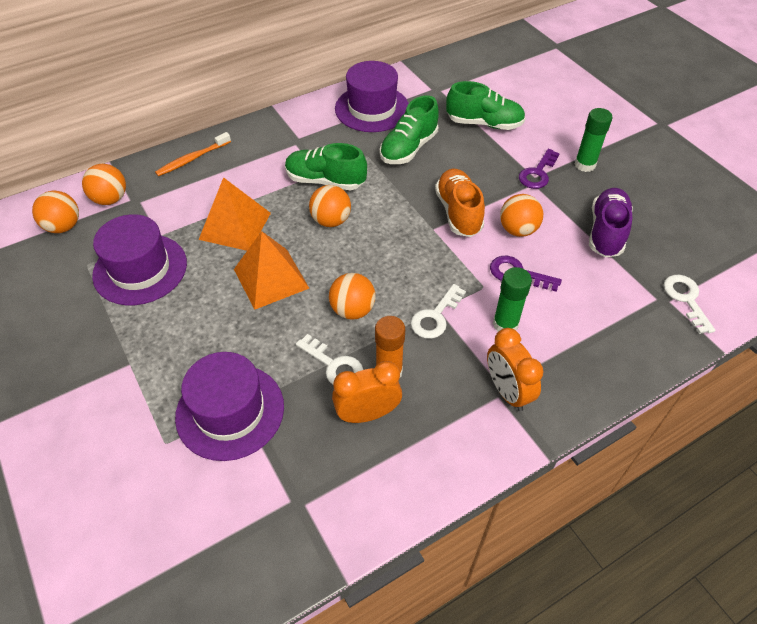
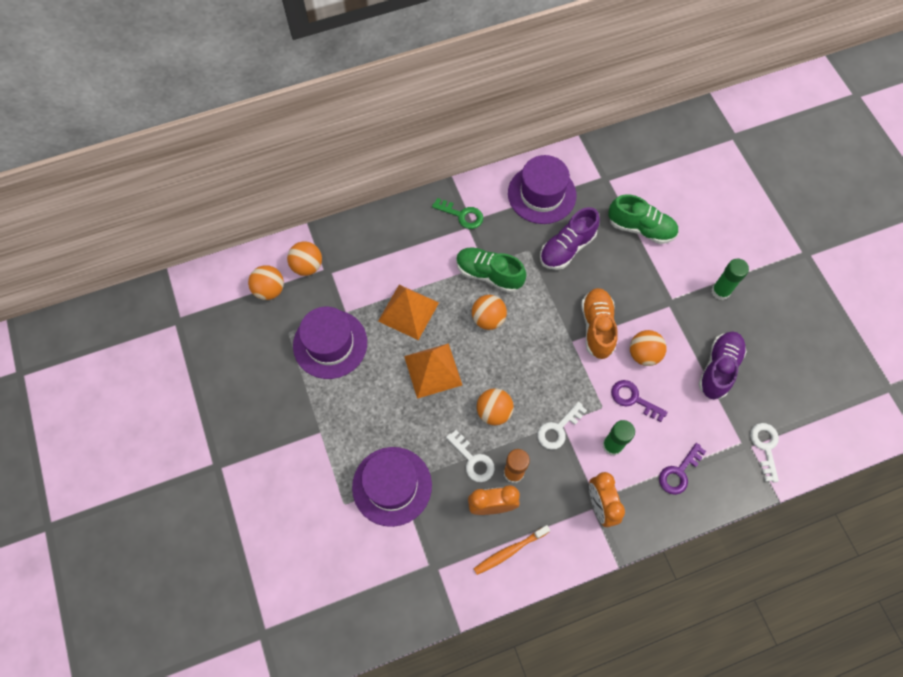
camera: 10 degrees right, 15 degrees up
(192, 159) = (377, 231): orange toothbrush -> orange toothbrush (509, 551)
(287, 135) = (462, 215): none -> green key
(408, 148) = (567, 248): green shoe -> purple shoe
(537, 173) = (675, 294): purple key -> purple key (679, 472)

